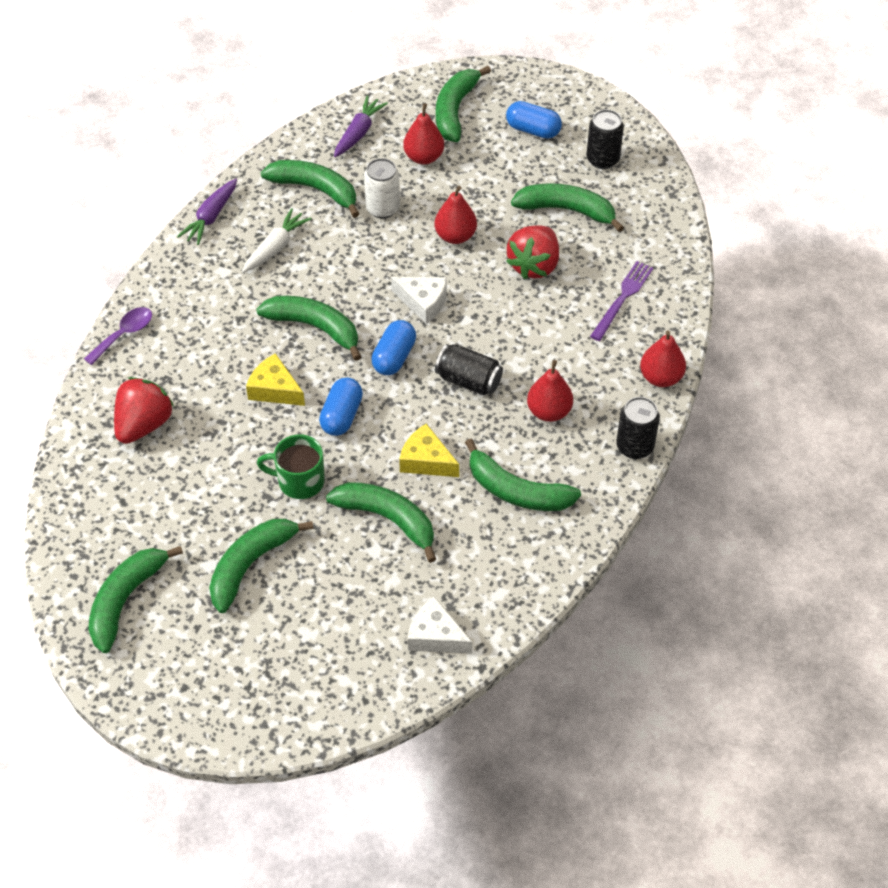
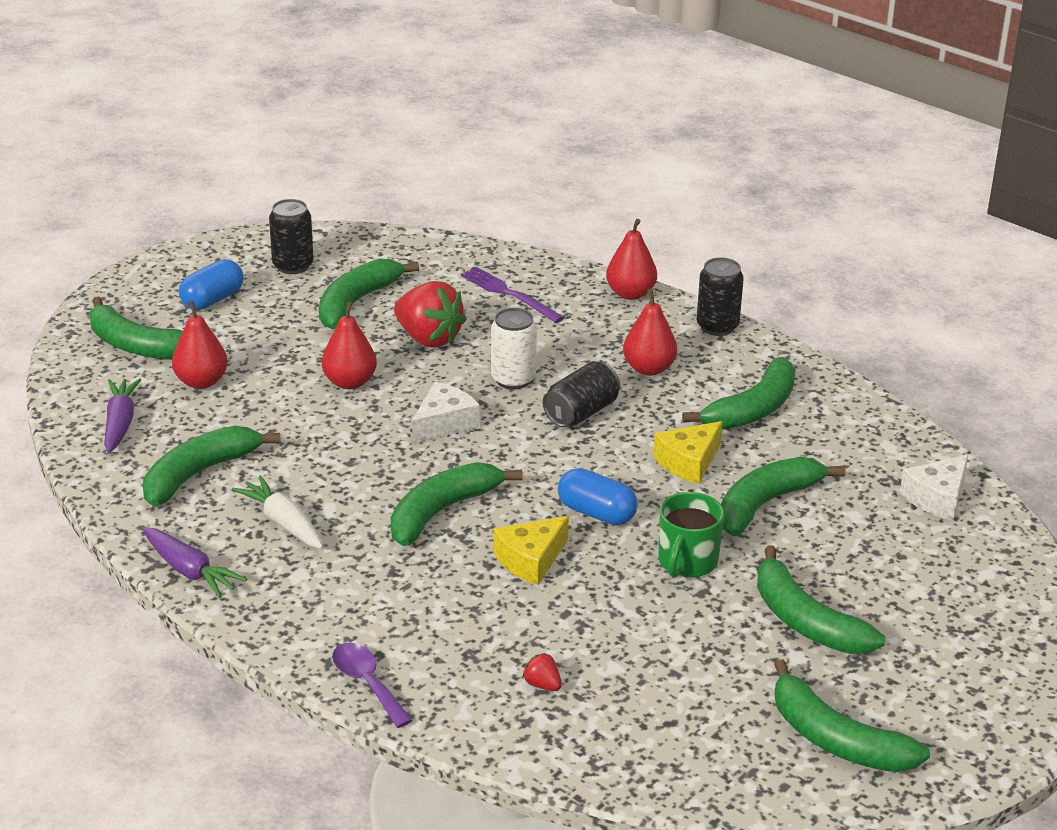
camera: 75 degrees left, 20 degrees down
(144, 424) = (542, 685): red strawberry -> red strawberry, size x0.42
(359, 133) = (120, 423): purple carrot -> purple carrot turned 45 degrees clockwise
(382, 208) = (269, 426): white can -> white can (513, 379)
(394, 357) = (521, 459): blue capsule -> none

